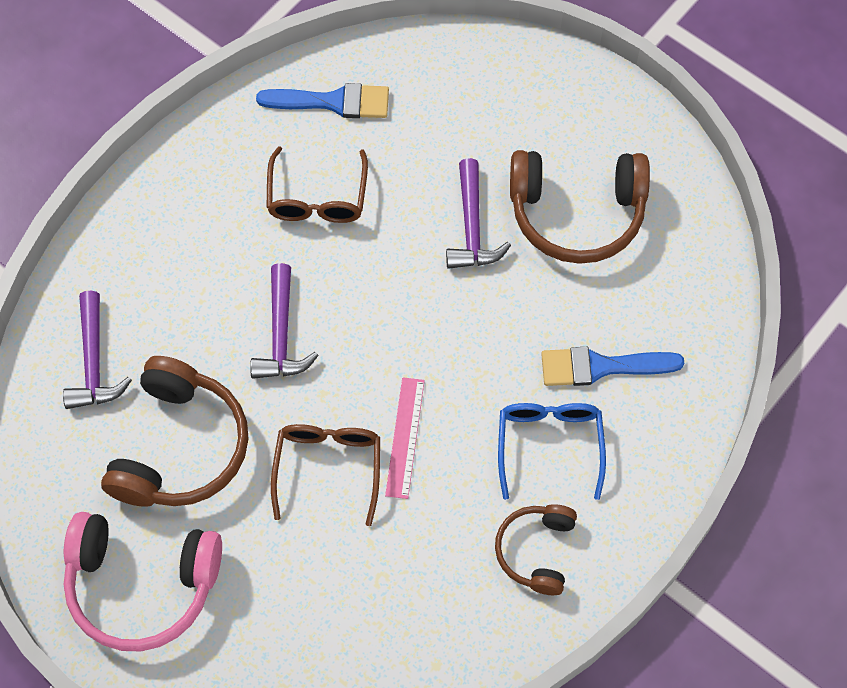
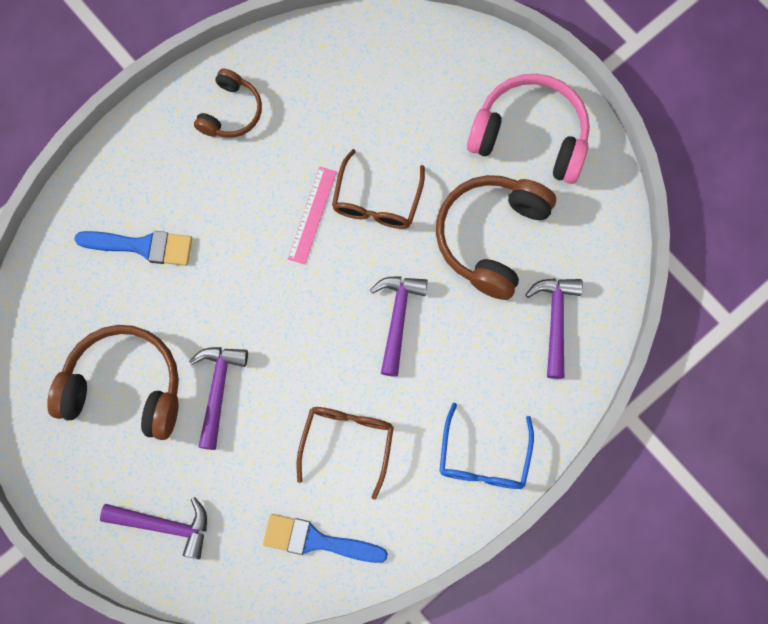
camera: 170 degrees left, 10 degrees up
(495, 91) = (165, 525): none -> purple hammer
(549, 445) = (200, 190): blue glasses -> blue glasses (483, 458)

